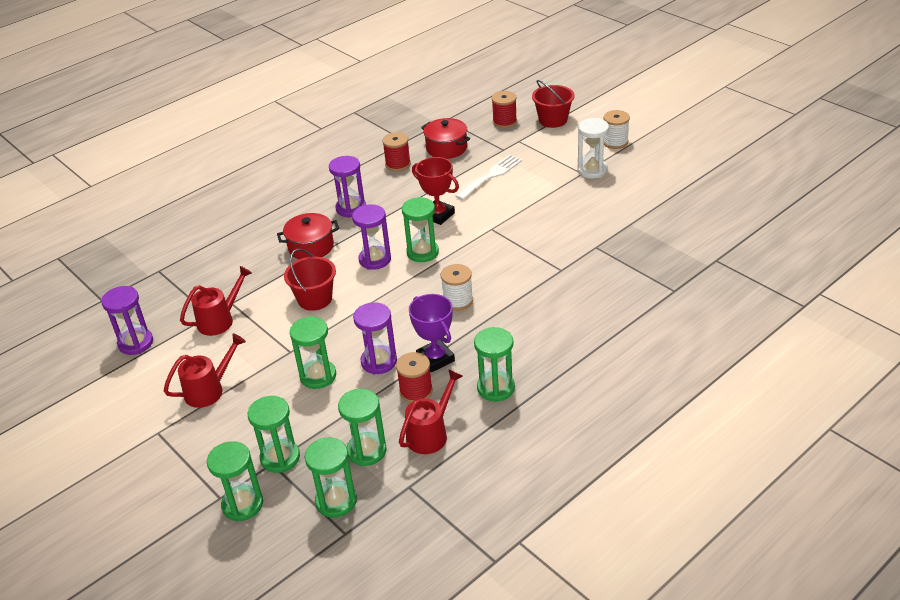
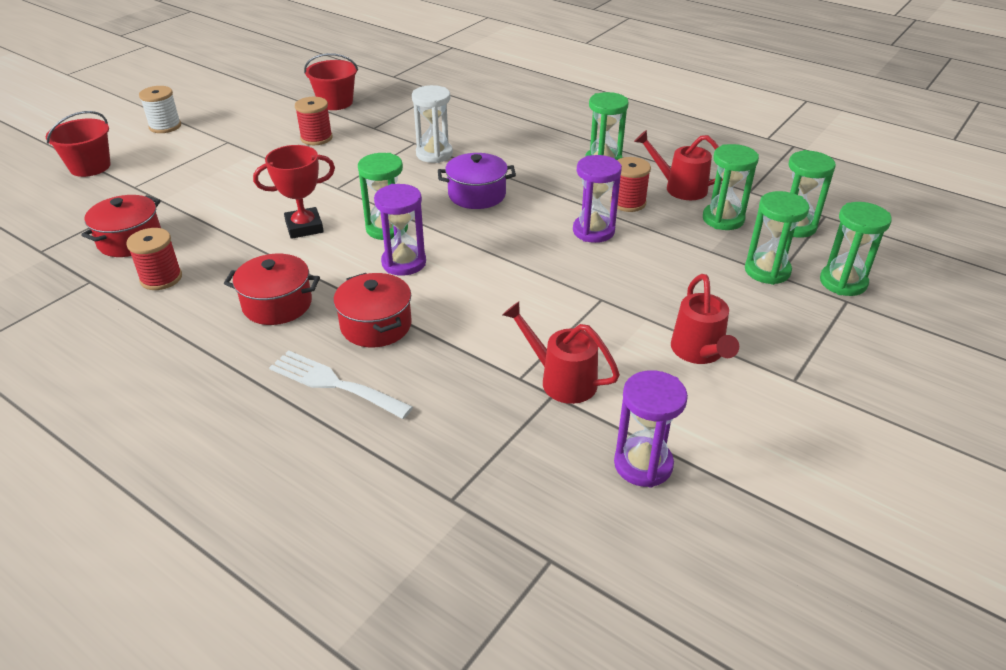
camera: 105 degrees left, 0 degrees up
(209, 390) = (699, 352): red watering can -> red watering can turned 135 degrees counterclockwise
(315, 299) = (494, 298): red bucket -> red bucket (335, 102)
(318, 376) = (634, 269): green hourglass -> none
(351, 208) = (277, 304): purple hourglass -> red pot
(435, 359) = (575, 197): purple trophy -> none
(438, 215) = (304, 227): red trophy -> red trophy turned 45 degrees clockwise
(458, 301) = (477, 195): white spool -> purple pot
(491, 176) = (217, 198): white fork -> white fork (334, 383)
(504, 122) = (75, 201): red spool -> red spool (316, 138)
(592, 170) = (223, 136): white hourglass -> white hourglass (434, 154)

